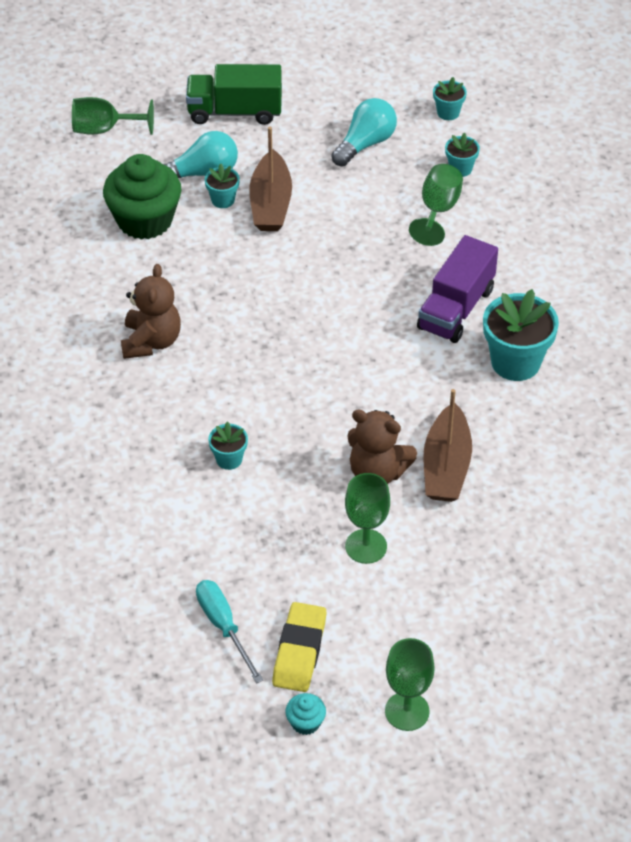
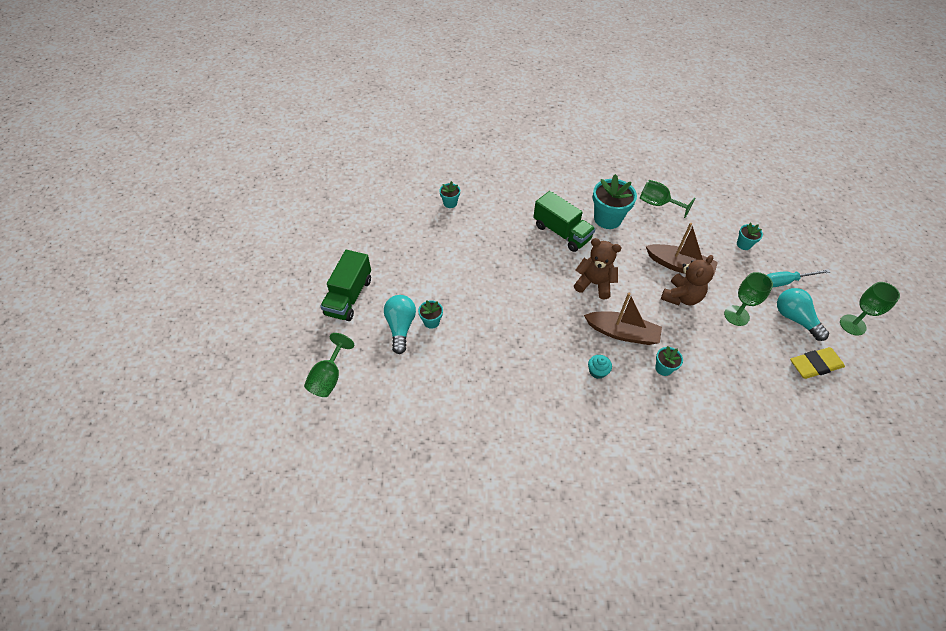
camera: 75 degrees left, 5 degrees up
(145, 220) = (434, 371): green cupcake -> none
(151, 342) = (552, 391): brown teddy bear -> brown teddy bear (594, 284)
(224, 626) = (798, 400): turquoise screwdriver -> turquoise screwdriver (785, 281)
(270, 203) = (444, 297): brown boat -> brown boat (622, 333)
(299, 651) = (814, 365): yellow eraser -> yellow eraser turned 45 degrees counterclockwise
(305, 722) = (866, 374): turquoise cupcake -> turquoise cupcake (597, 371)
(365, 144) = (410, 239): turquoise light bulb -> turquoise light bulb (794, 319)
(438, 210) = (480, 221): green goblet -> green goblet (658, 204)
(448, 113) = (401, 196): turquoise flower pot -> turquoise flower pot (744, 244)
(456, 309) = (561, 232): purple truck -> green truck

